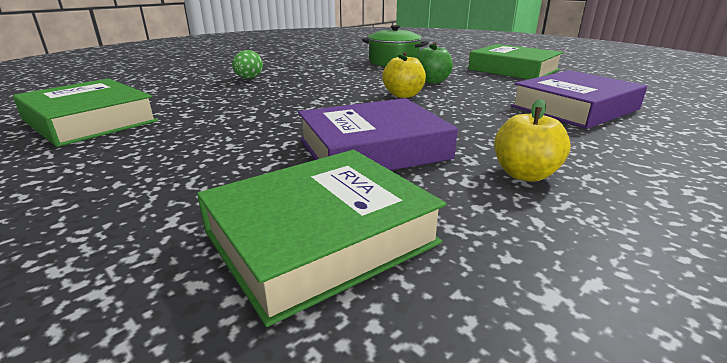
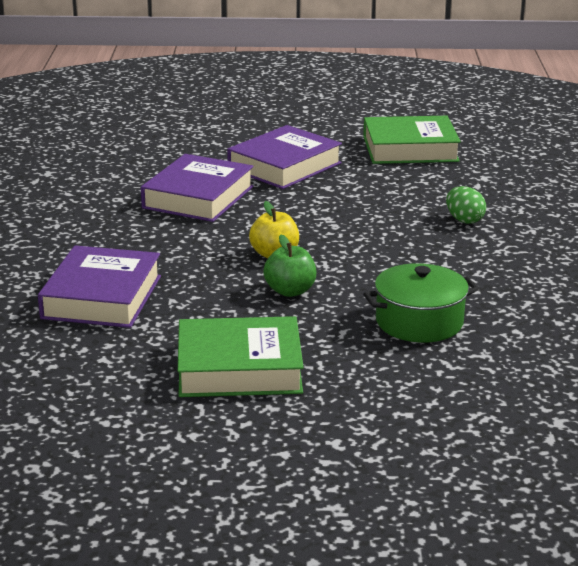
camera: 135 degrees right, 0 degrees up
(217, 147) = (284, 166): none -> purple book
(321, 237) = (148, 158): green book -> none
(524, 174) = (92, 213): yellow apple -> none

